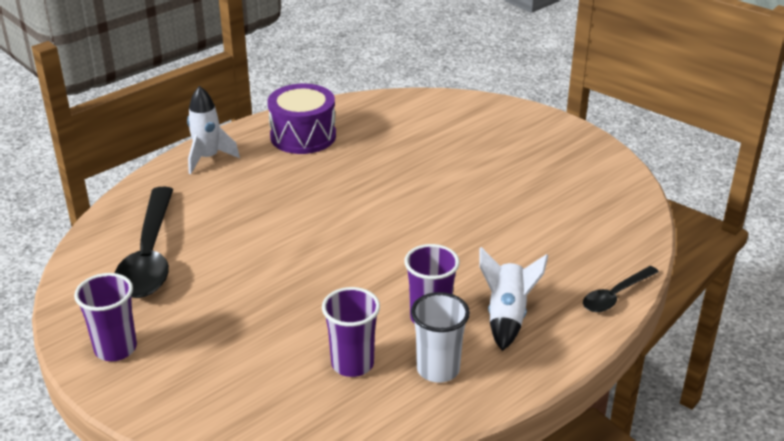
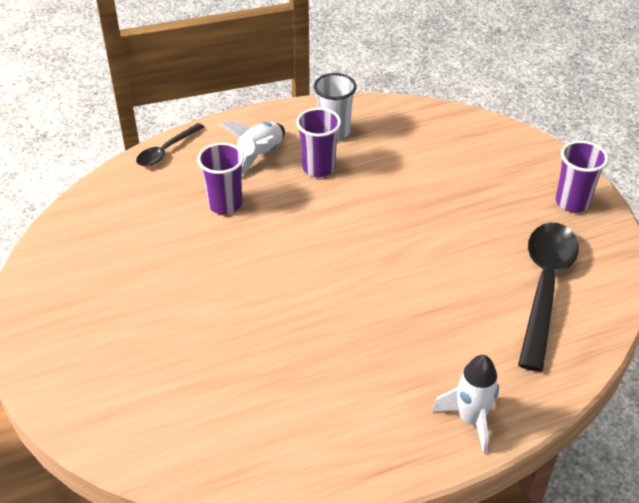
camera: 160 degrees left, 10 degrees up
(303, 136) = (342, 428): purple drum -> none
(352, 364) = (392, 149): purple cup -> purple cup (225, 204)
(615, 295) = (166, 151): black spoon -> black spoon turned 150 degrees clockwise

